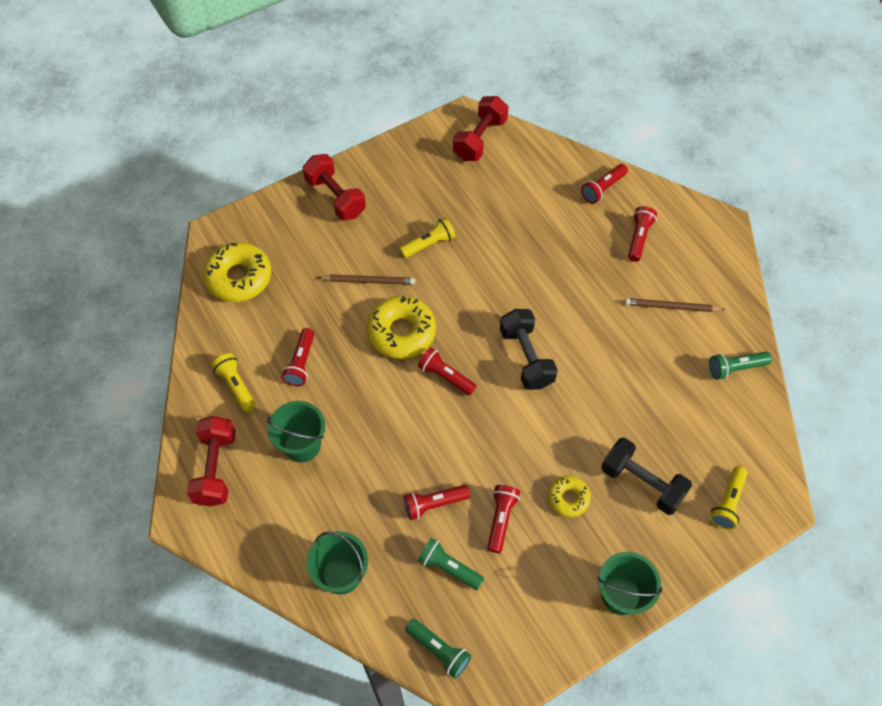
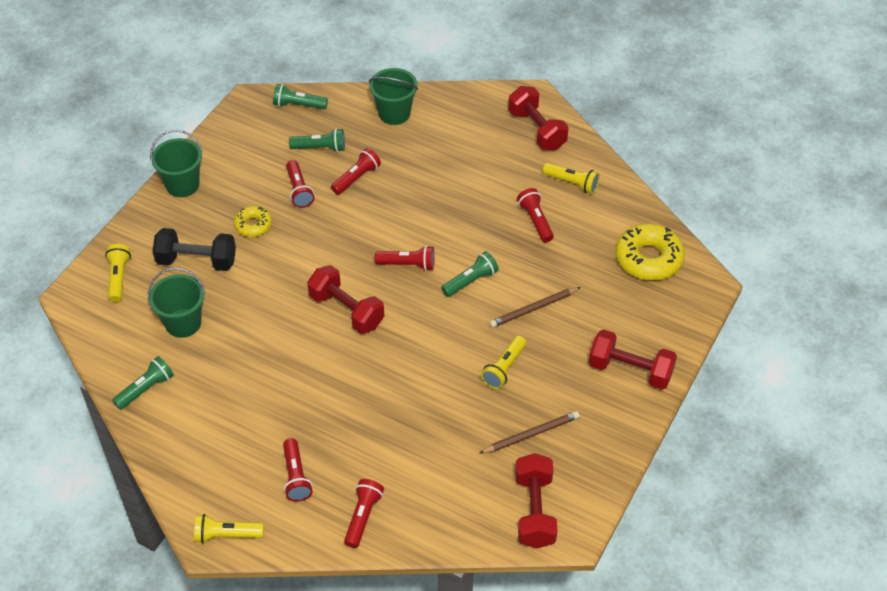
camera: 150 degrees right, 10 degrees down
(302, 445) = (485, 170): green bucket -> green bucket (183, 323)
(401, 332) = (471, 281): yellow donut -> green flashlight
(526, 357) = (346, 310): black dumbbell -> red dumbbell
(671, 307) = (230, 419): brown pencil -> brown pencil (531, 434)
(709, 221) = (226, 535): none -> yellow flashlight

